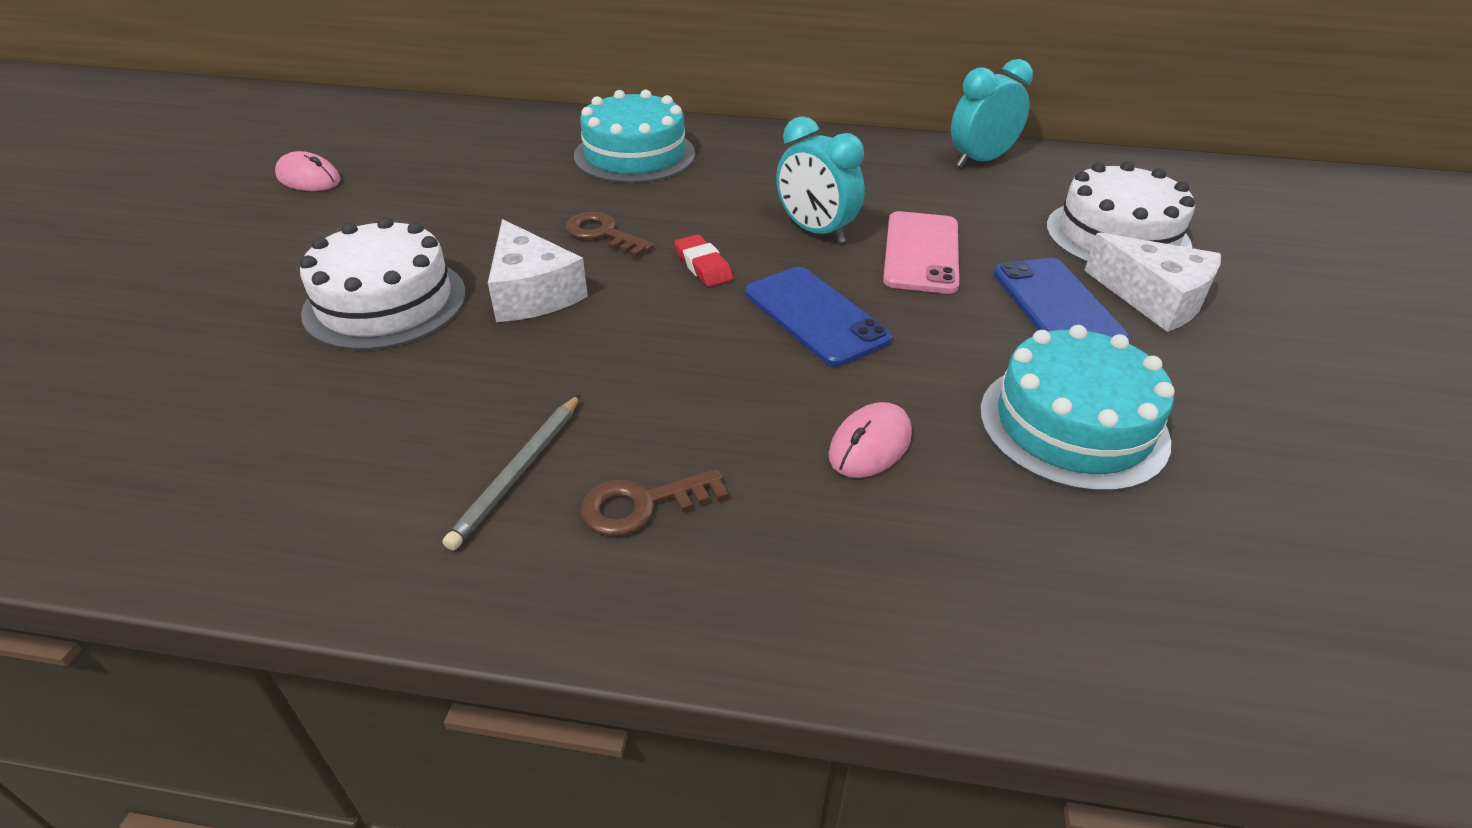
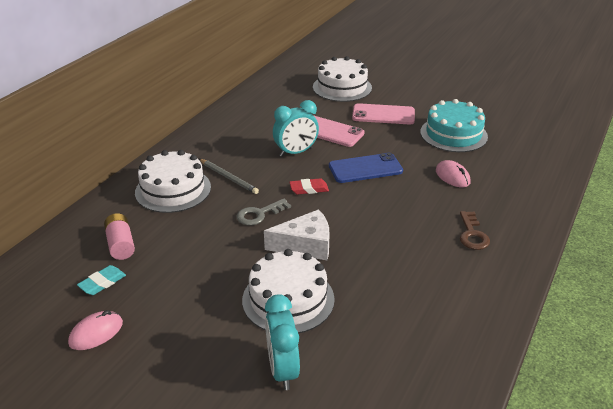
camera: 70 degrees left, 5 degrees down
(406, 159) = (102, 283): none -> turquoise eraser
(489, 151) = (121, 244): none -> pink battery
(518, 473) = (445, 264): grey pencil -> grey pencil (228, 177)
(603, 234) = (259, 214): brown key -> grey key
(634, 155) = (173, 190): turquoise cake -> white cake
(980, 160) = (259, 95): turquoise clock -> turquoise clock (282, 370)
(1057, 305) = (383, 115): blue phone -> pink phone
(1154, 298) = (388, 95): white cheese -> none

